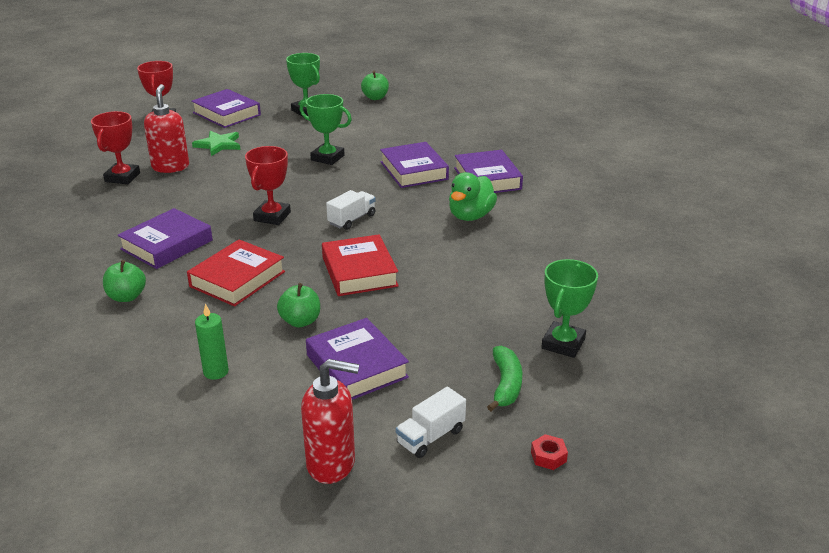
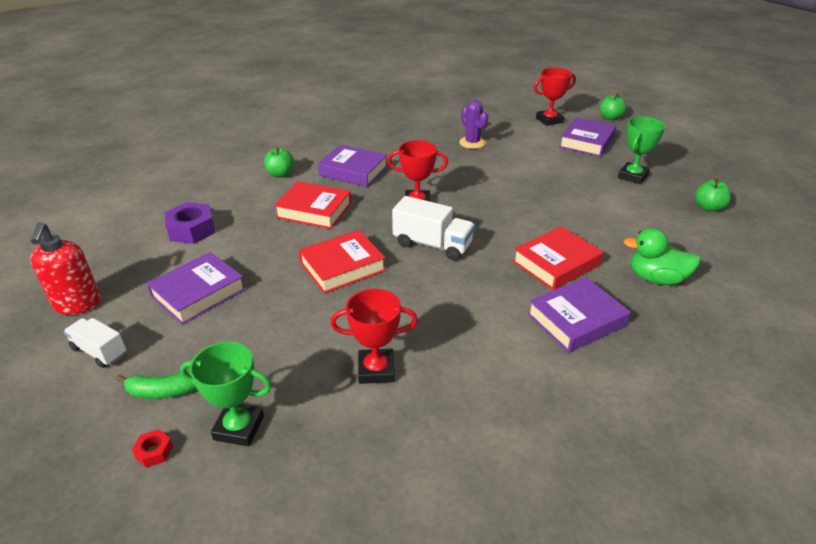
camera: 75 degrees right, 5 degrees up
(122, 177) = (443, 130): red trophy -> red trophy (376, 370)
(170, 167) = (472, 143): red soap dispenser -> purple cactus
(216, 372) = (192, 230): green candle -> purple nut
(218, 145) = (525, 152): green star -> none
(300, 321) = (260, 252): green apple -> green apple (610, 118)
(327, 158) = (543, 208): green trophy -> none
(352, 219) = (432, 245): white truck -> white truck, size x1.54
(414, 170) = (556, 263): purple book -> red book
(470, 216) = (479, 320): green duck -> green duck (656, 279)
(548, 456) = (56, 435): red nut -> red nut (154, 452)

